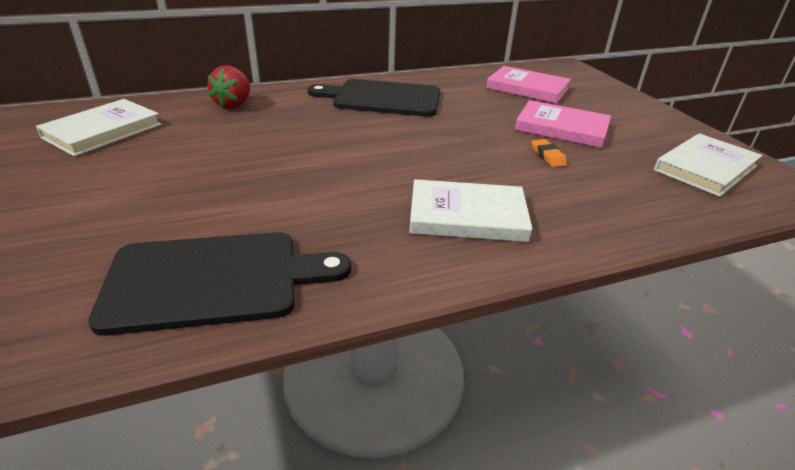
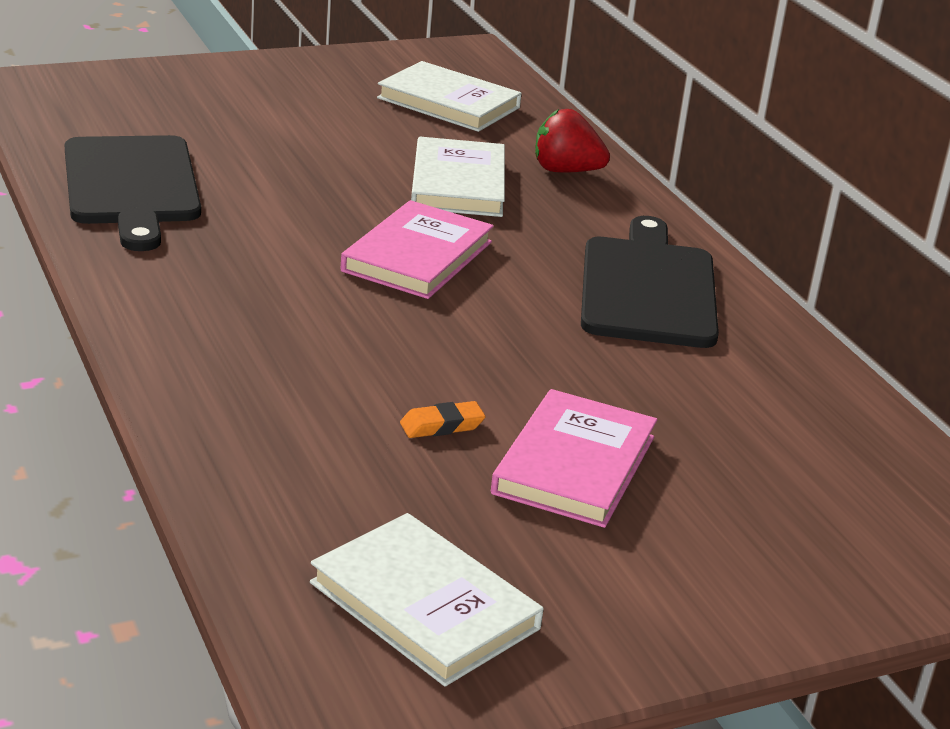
camera: 85 degrees right, 5 degrees down
(467, 216) = (246, 329): white book -> white book (457, 184)
(527, 88) = (792, 460): pink book -> pink book (417, 256)

